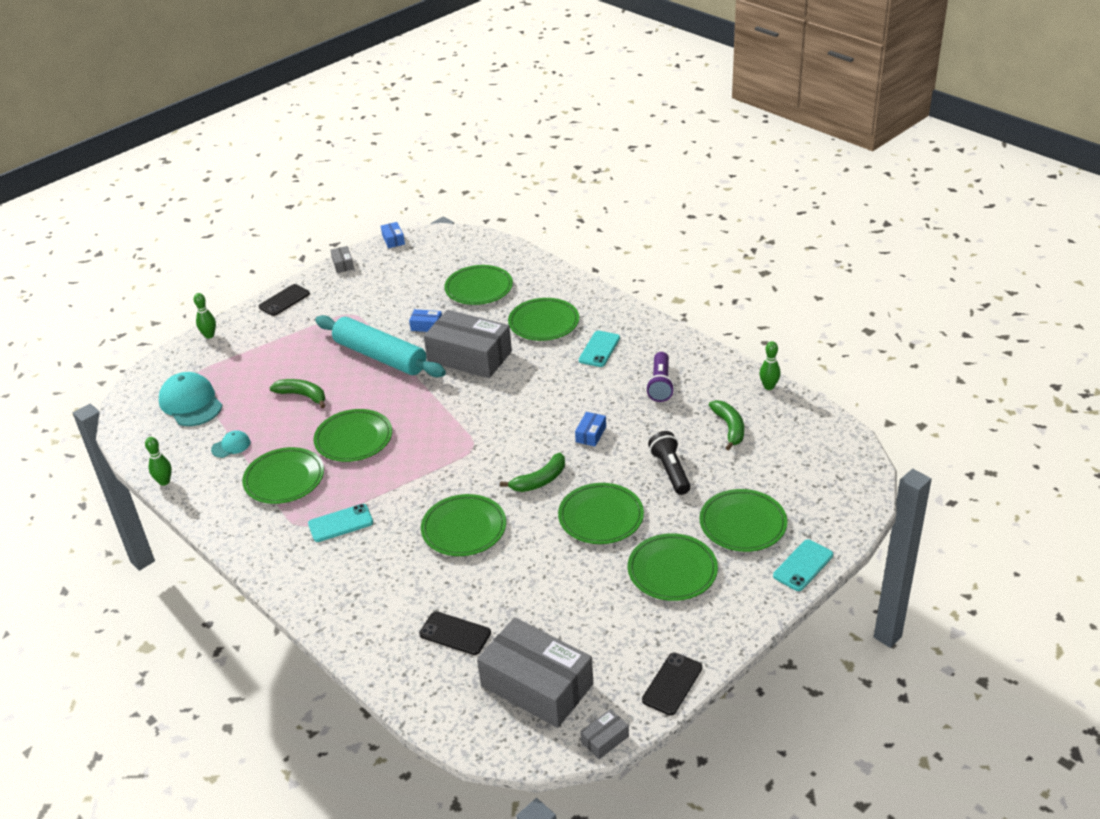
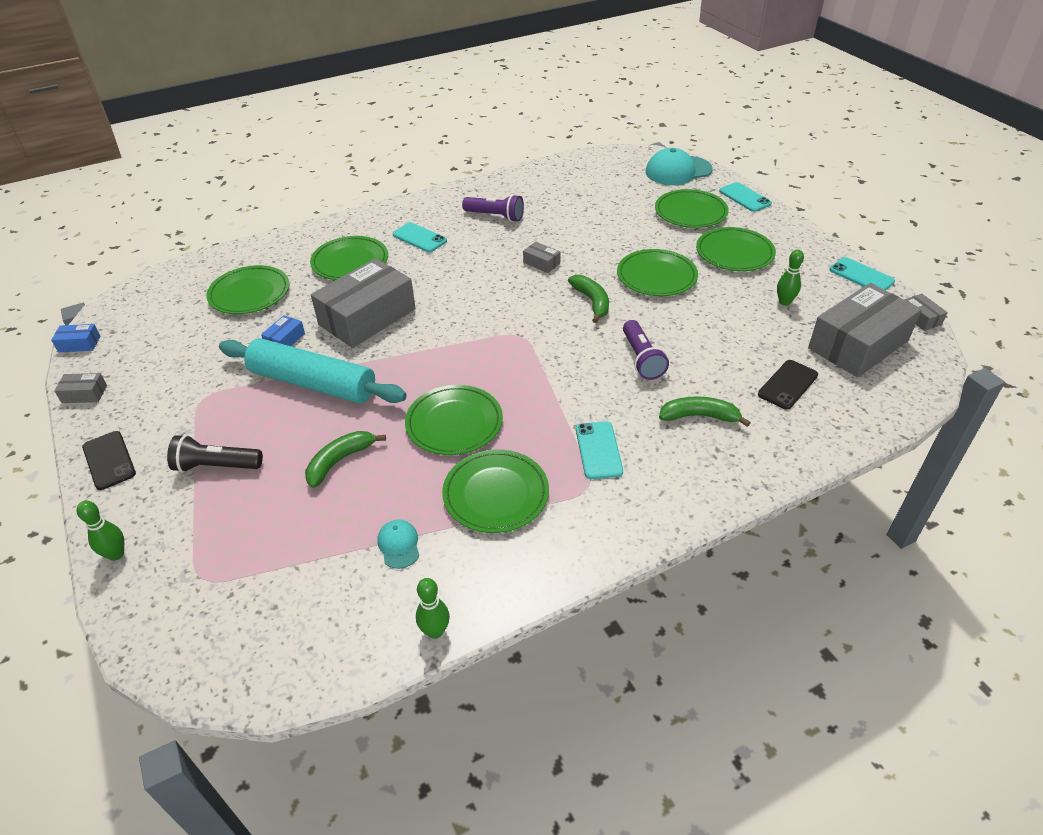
camera: 75 degrees left, 5 degrees up
(191, 403) = (269, 588): turquoise cap -> turquoise cap (678, 171)
(380, 356) = (313, 383): turquoise rolling pin -> turquoise rolling pin turned 60 degrees clockwise
(464, 528) = (642, 359): green plate -> purple flashlight
(591, 434) = (541, 263): blue box -> grey box
(670, 471) = (613, 232): black flashlight -> black flashlight (216, 466)
(672, 684) = (861, 276): black phone -> turquoise phone
(729, 428) = (573, 196): green banana -> green banana (699, 416)
(769, 386) = (532, 170): green bowling pin -> green bowling pin (784, 302)

